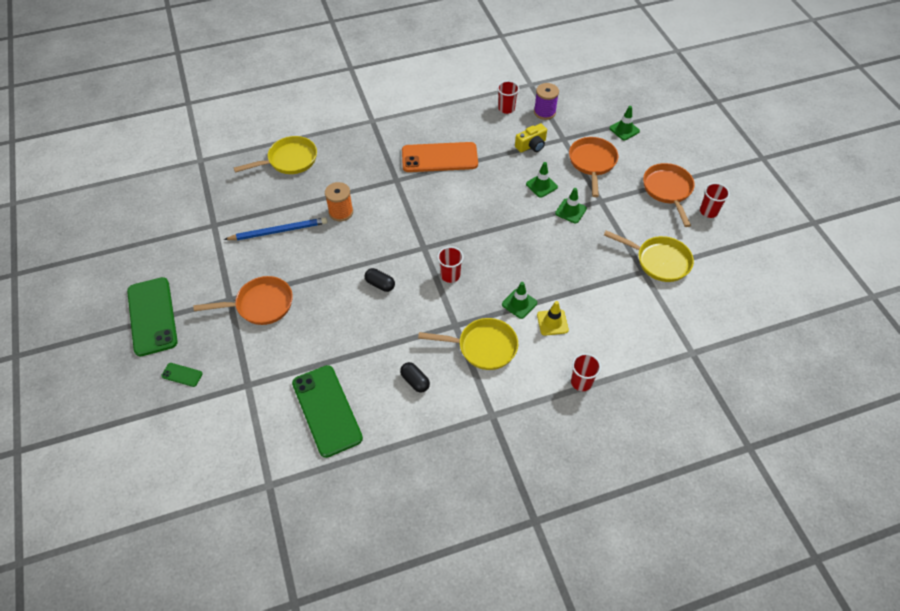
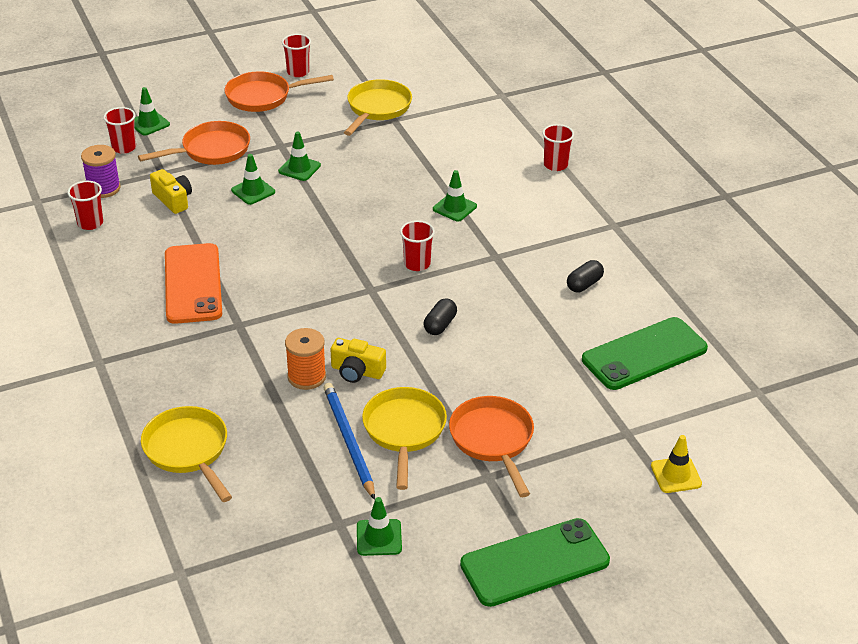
camera: 95 degrees left, 15 degrees down
(182, 375) = (629, 505): green phone -> none
(197, 242) = (379, 537): none -> green traffic cone
(341, 237) = (357, 371): none -> yellow camera
(483, 347) = (523, 234): yellow pan -> yellow pan (404, 431)
(552, 322) = (478, 183): yellow traffic cone -> yellow traffic cone (676, 475)
(592, 163) = (211, 150): orange pan -> orange pan turned 150 degrees clockwise
(593, 119) = (124, 147): none -> red cup

